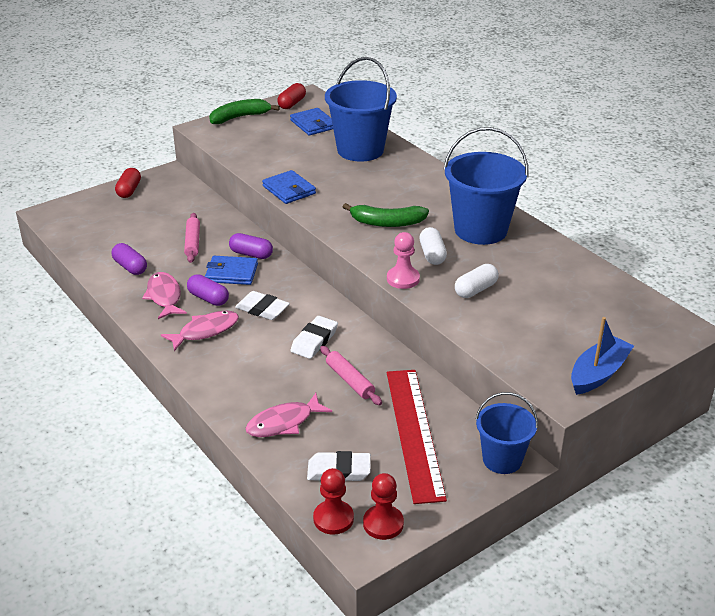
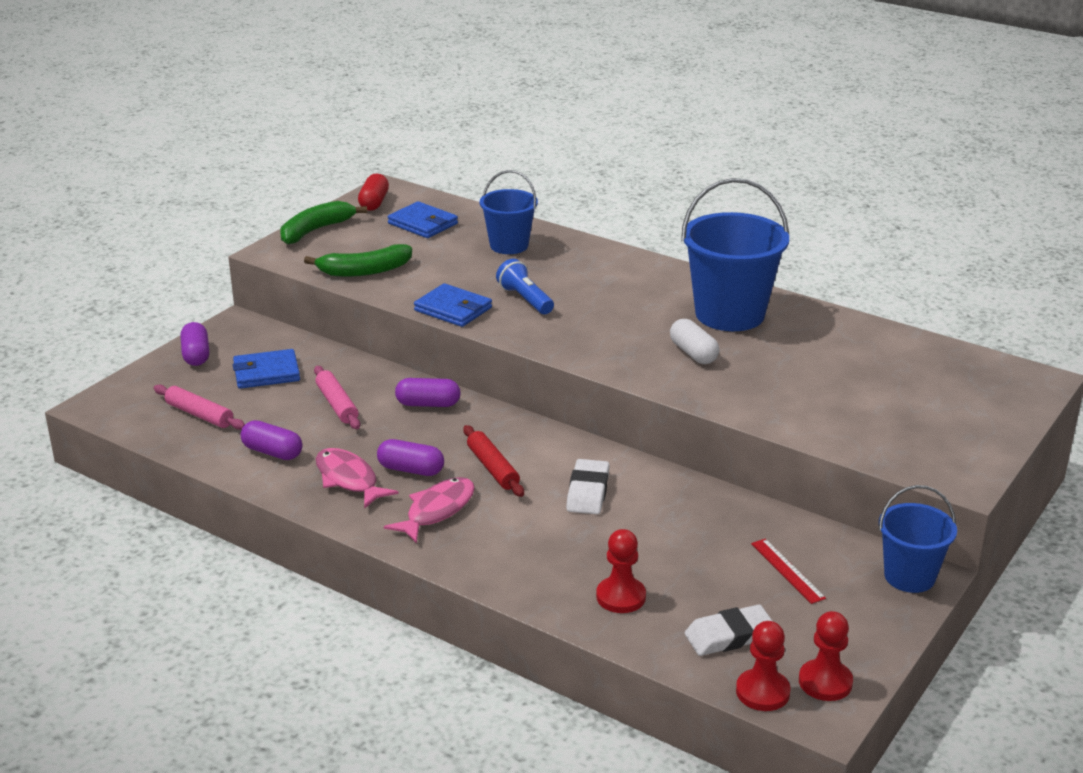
camera: 20 degrees left, 5 degrees down
(129, 190) = (196, 355): red capsule -> purple capsule
(231, 273) = (419, 432): blue wallet -> blue wallet (266, 373)
(262, 309) = (493, 468): white eraser -> red rolling pin
(284, 423) = (621, 597): pink fish -> red pawn
(343, 192) = (525, 299): none -> blue flashlight
(350, 380) = (666, 529): pink rolling pin -> pink rolling pin (199, 415)
(360, 150) = (509, 245): blue bucket -> blue bucket, size x0.60
(387, 223) = (609, 326): green banana -> green banana (364, 271)
(403, 279) = (679, 388): pink pawn -> none
(414, 432) = (787, 570): red ruler -> red ruler, size x0.43
(475, 290) = (775, 383): white capsule -> none
(598, 374) = (981, 448): blue boat -> none

